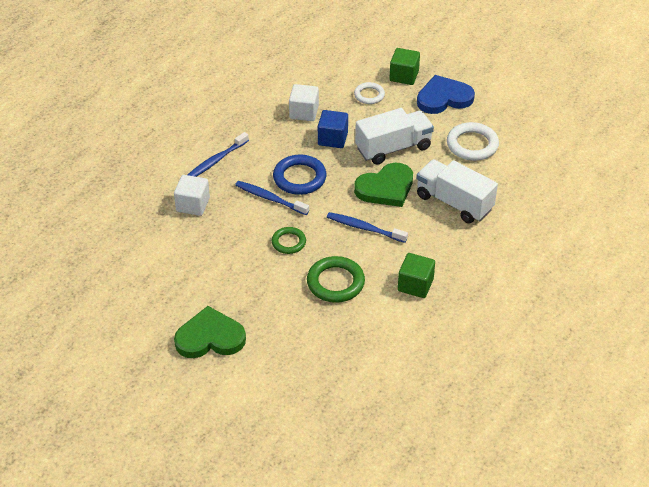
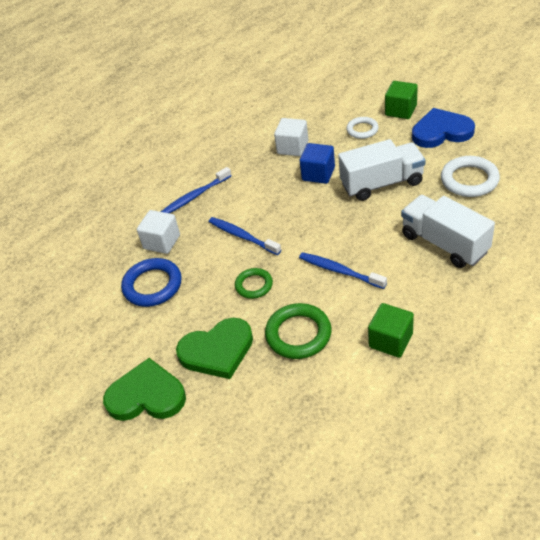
camera: 15 degrees right, 0 degrees up
(299, 178) = (277, 214): blue ring -> blue ring (152, 285)
(386, 188) = (369, 226): green heart -> green heart (217, 351)

